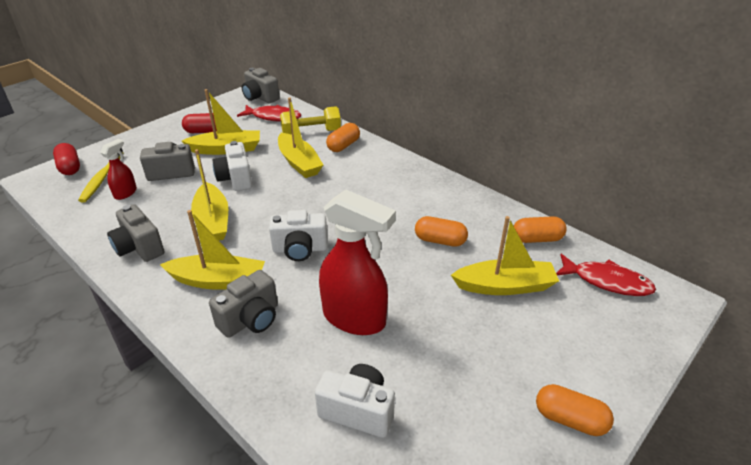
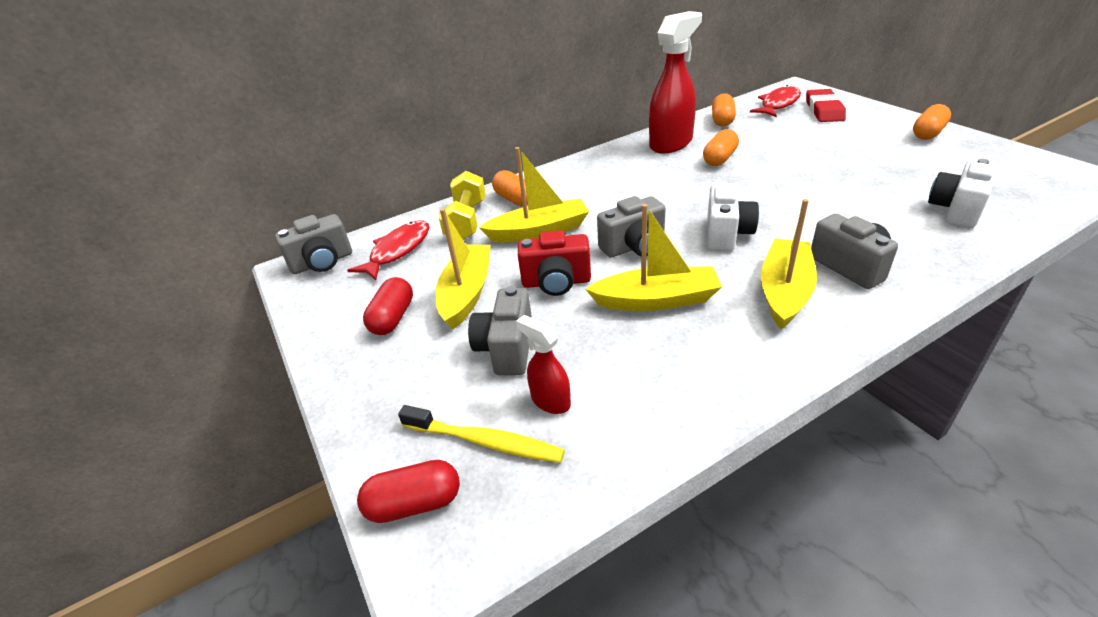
camera: 70 degrees left, 0 degrees up
(139, 248) = (710, 369): grey camera -> grey camera (634, 247)
(236, 179) = (556, 282): white camera -> red camera
(355, 318) = (838, 206): red spray bottle -> red spray bottle (671, 143)
(505, 286) = (786, 138): yellow boat -> none
(607, 321) = (824, 110): none -> red eraser

